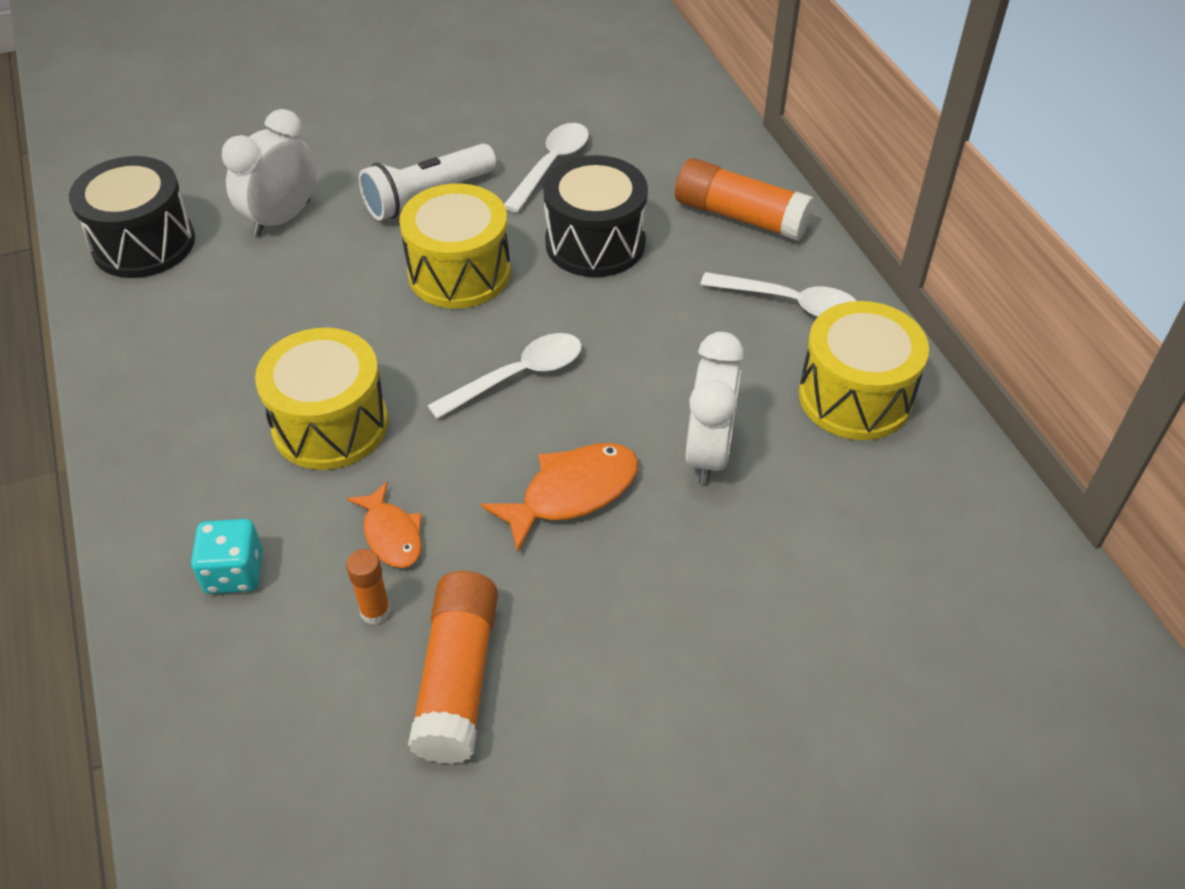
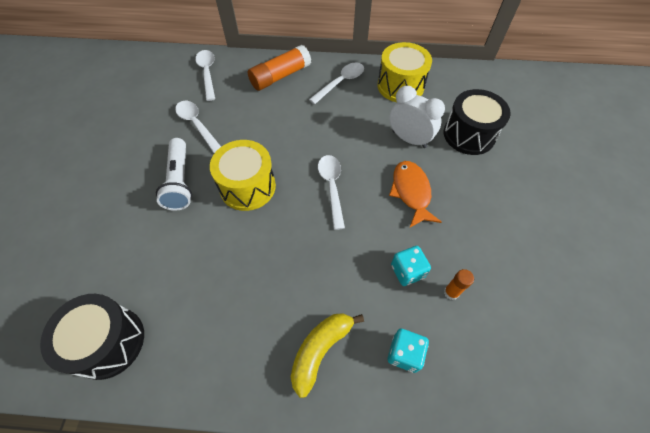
camera: 65 degrees left, 10 degrees up
(204, 463) = (320, 350): none -> yellow banana
(282, 218) = (145, 255): white clock -> none
(330, 425) = (323, 277): yellow drum -> none
(391, 535) = (407, 271): orange fish -> turquoise dice
(458, 678) = (498, 270): orange glue stick -> none
(595, 243) = (263, 128): black drum -> black drum (469, 135)
(675, 129) = (207, 73): none -> white spoon

